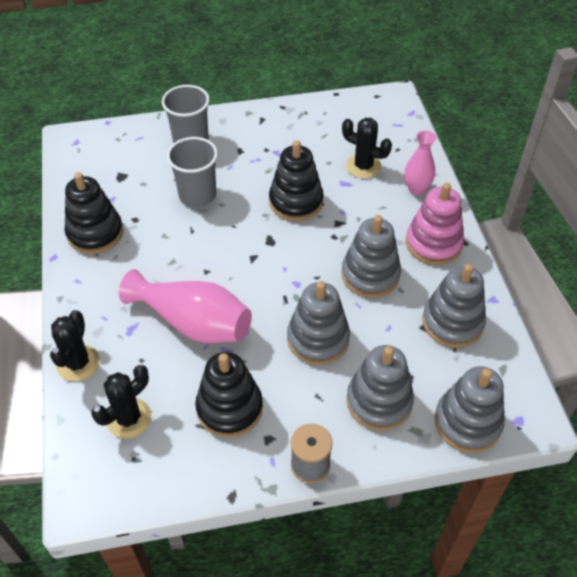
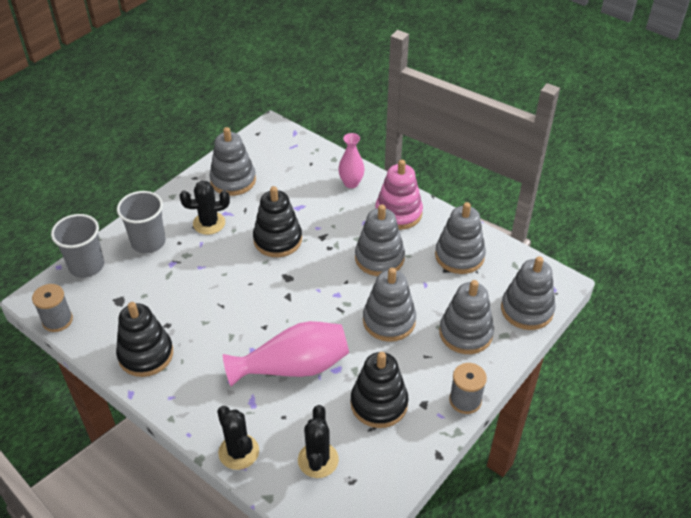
camera: 40 degrees left, 5 degrees down
(64, 164) = (57, 320): none -> grey spool
(197, 195) = (198, 278): grey cup -> grey cup (86, 266)
(312, 127) = (233, 180): none -> grey stacking toy
(363, 166) = (299, 188): black cactus -> black cactus (209, 223)

